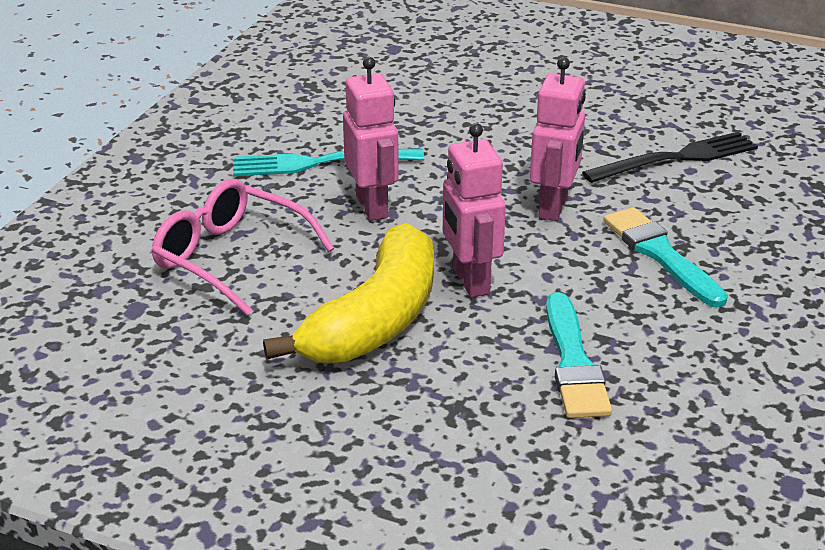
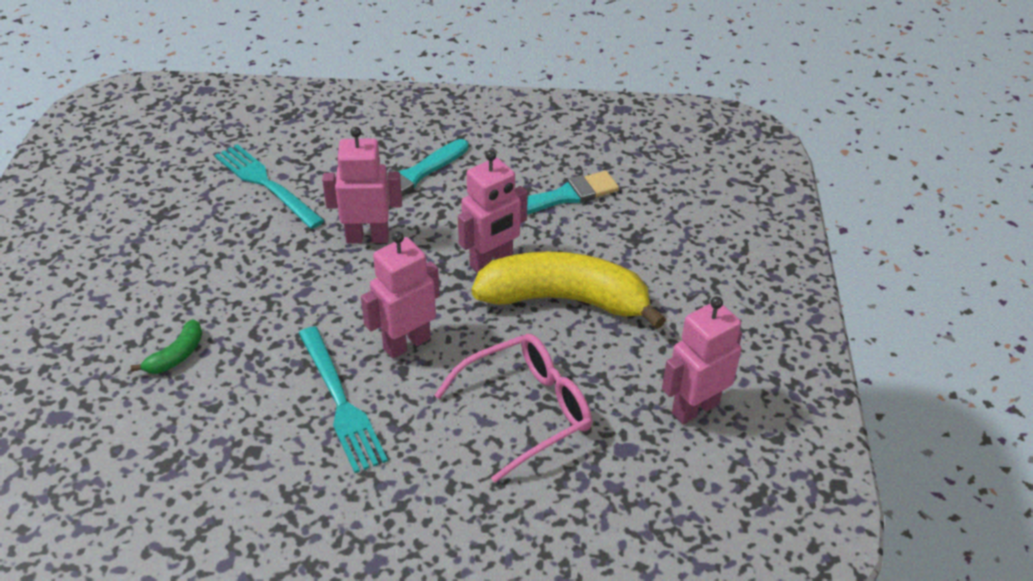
camera: 110 degrees left, 10 degrees up
(147, 371) = (694, 408): none -> pink robot
(232, 258) = (525, 411): pink glasses -> pink glasses turned 135 degrees counterclockwise
(432, 95) = (177, 355): none -> green banana
(678, 158) = (265, 183): black fork -> turquoise fork

